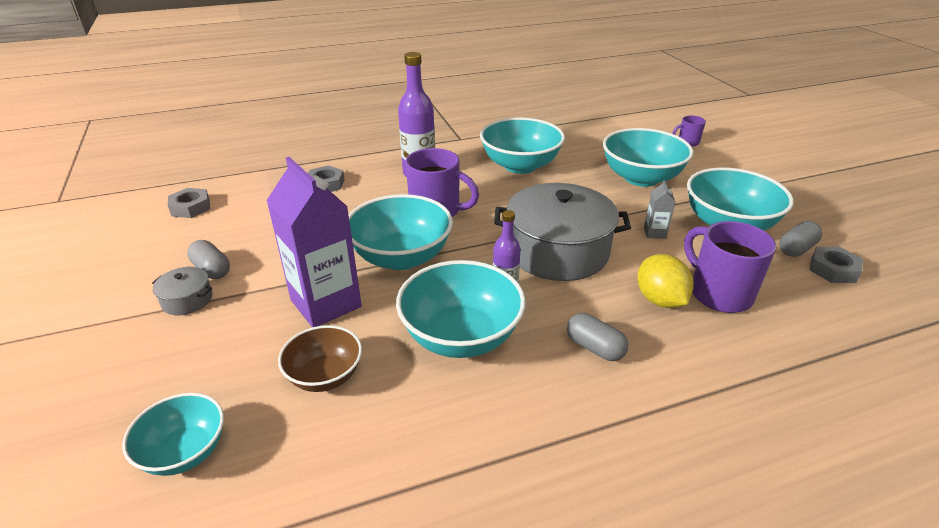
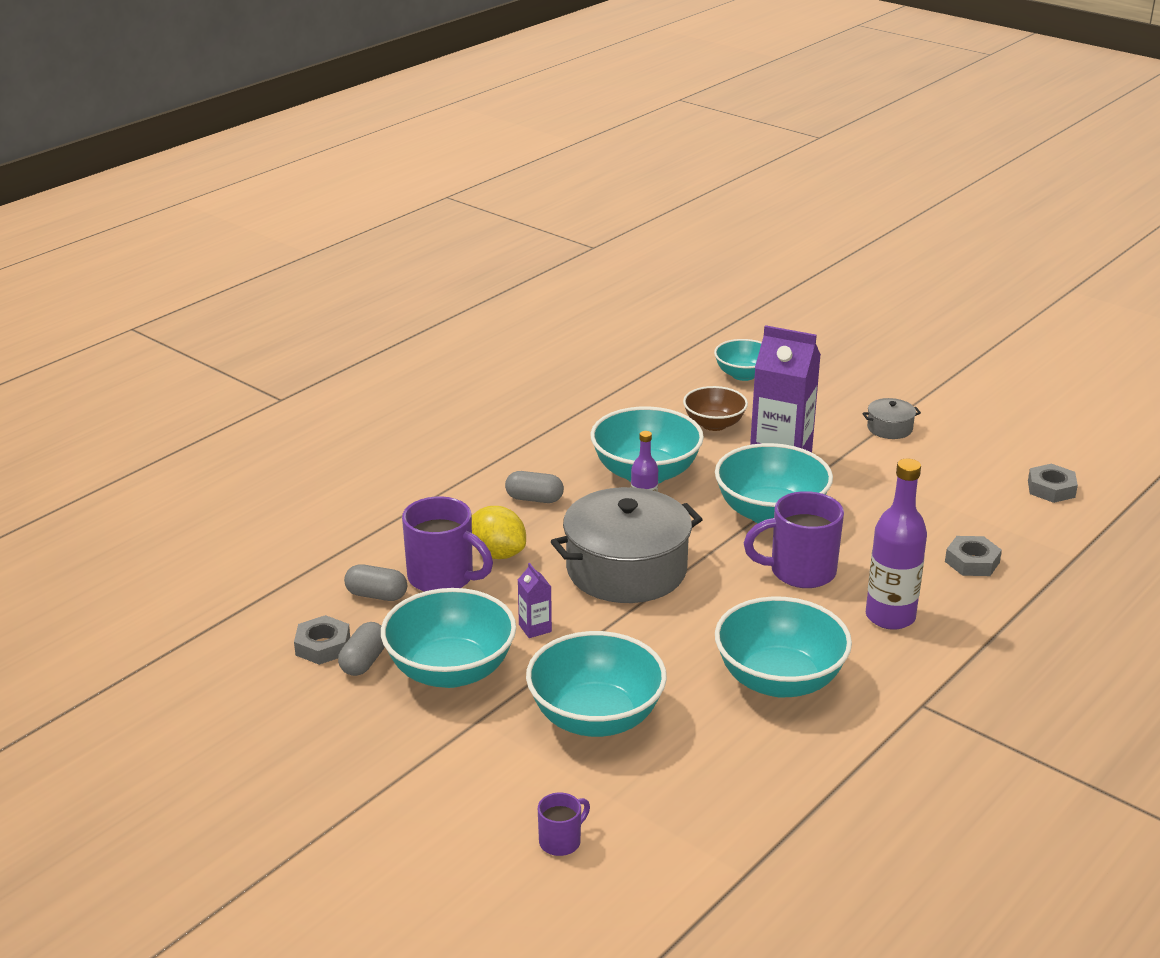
camera: 150 degrees right, 5 degrees down
(211, 270) = (914, 450): grey capsule -> grey capsule (376, 595)
(654, 233) = (535, 628): grey carton -> purple carton

